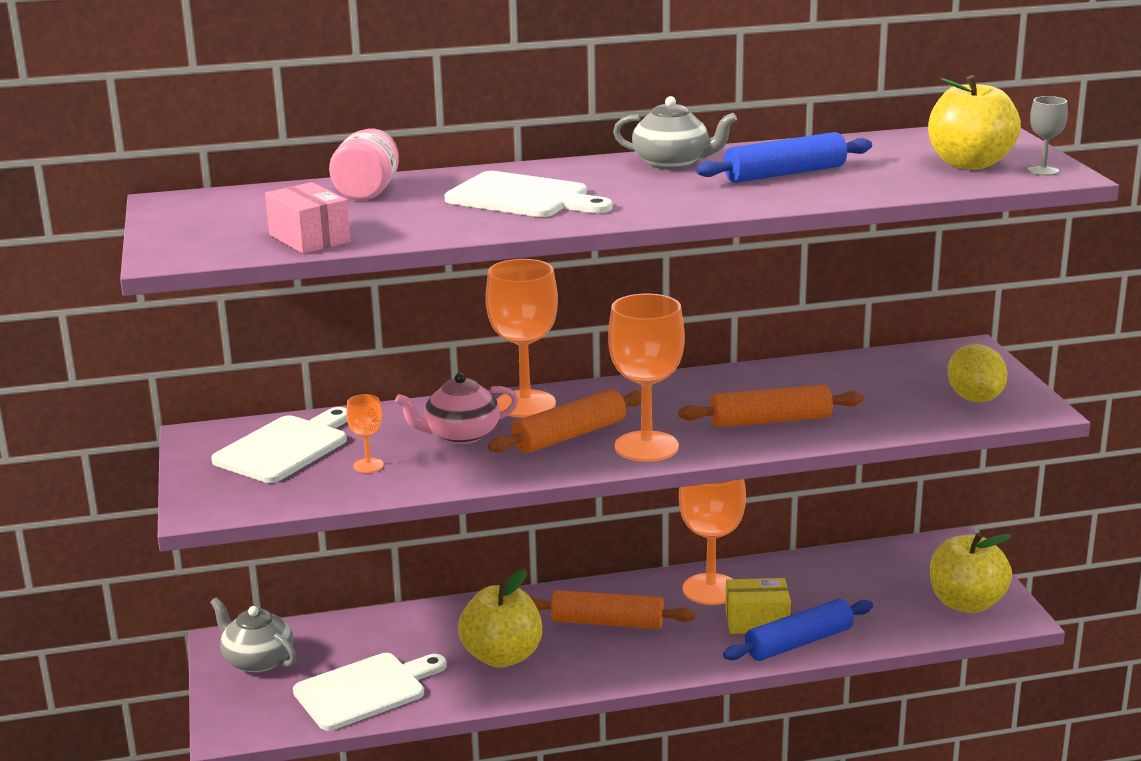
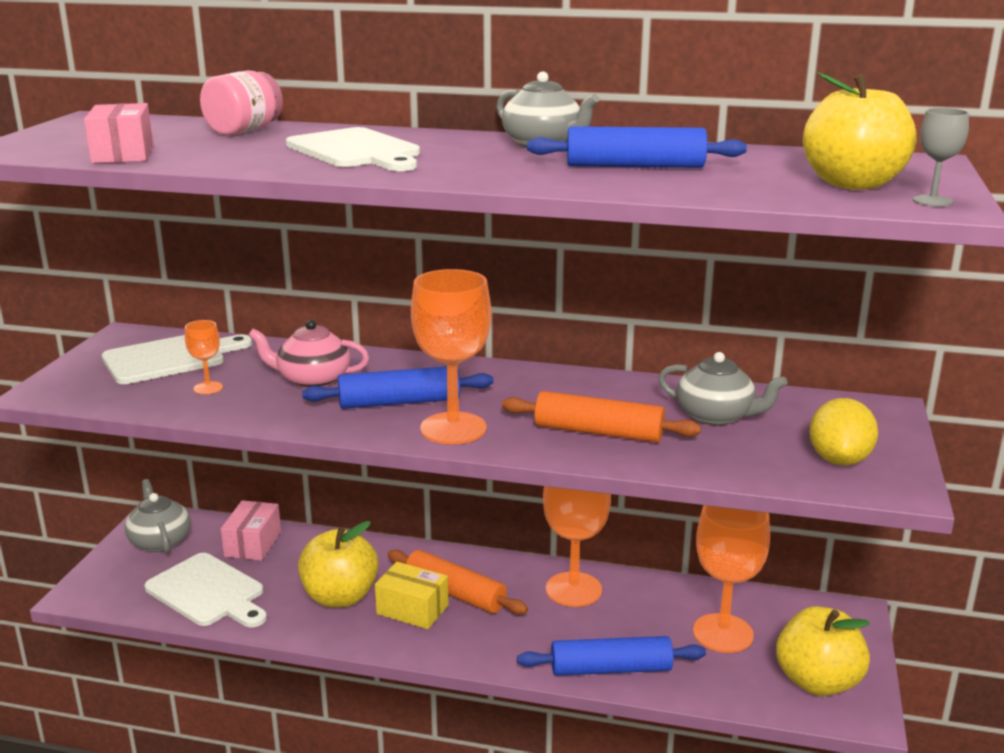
camera: 25 degrees right, 0 degrees up
(361, 636) = (253, 544): none -> pink box
(365, 690) = (208, 592): white cutting board -> white cutting board turned 45 degrees clockwise
(525, 404) = (398, 366): orange goblet -> orange goblet (723, 633)
(569, 436) = (399, 402): orange rolling pin -> blue rolling pin
(757, 621) = (589, 634): yellow box -> yellow box (412, 609)
(849, 385) = (716, 416): none -> grey teapot

